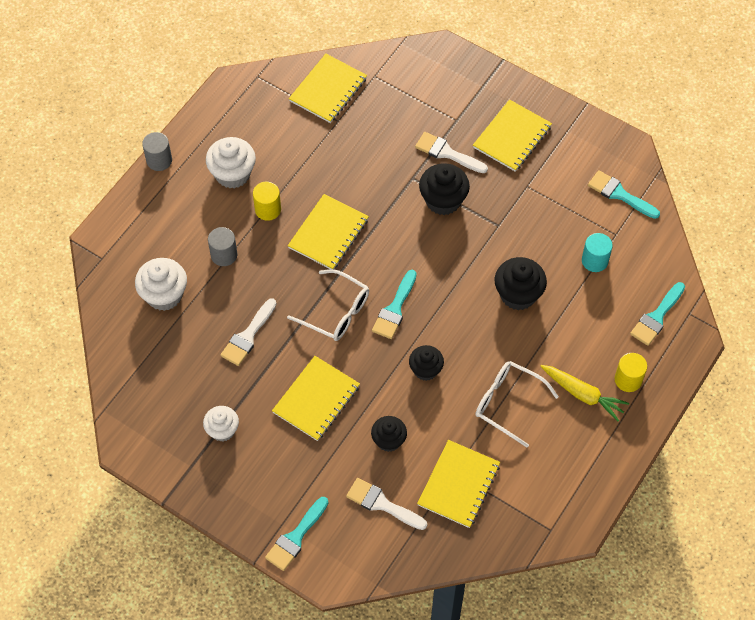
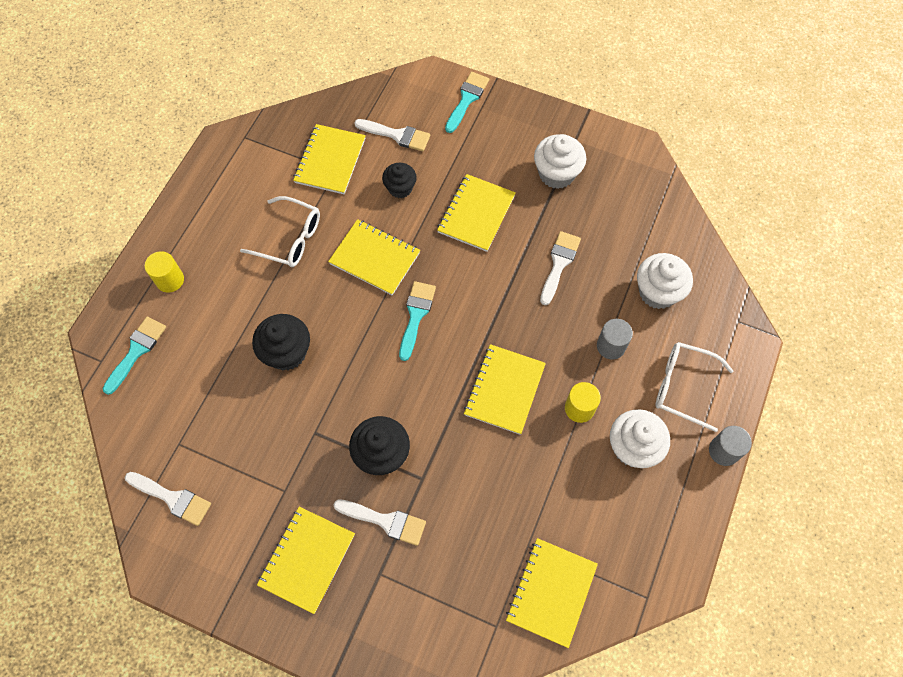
camera: 170 degrees right, 5 degrees up
(222, 430) = (556, 174): white cupcake -> white cupcake, size x1.52
(336, 312) = (476, 302): white glasses -> white glasses (682, 387)
(425, 370) = (375, 258): black cupcake -> yellow notebook
(583, 394) = (216, 258): yellow carrot -> none
(594, 260) = (203, 406): turquoise cylinder -> none
(619, 194) = (172, 498): turquoise brush -> white brush

